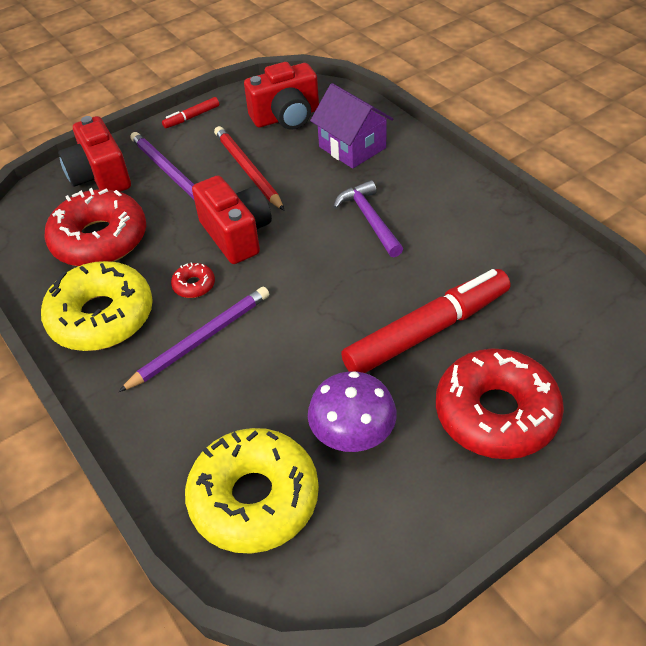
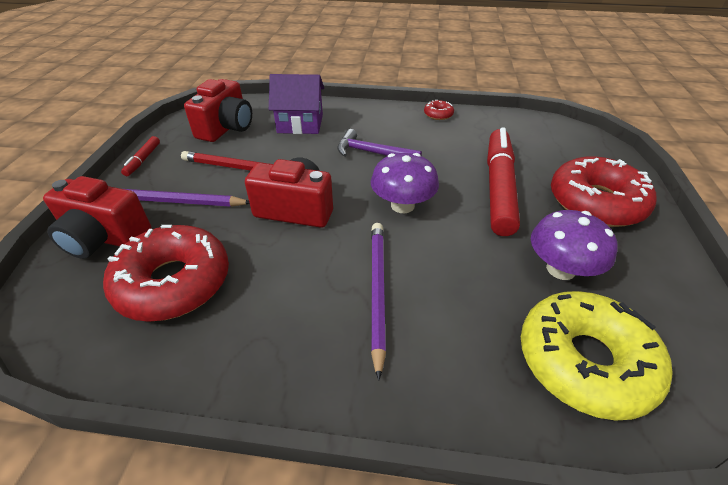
camera: 50 degrees left, 5 degrees down
(101, 317) = (265, 338): yellow donut -> none
(194, 285) = (313, 259): red donut -> red donut (438, 114)
(317, 288) = (402, 205): none -> purple mushroom

